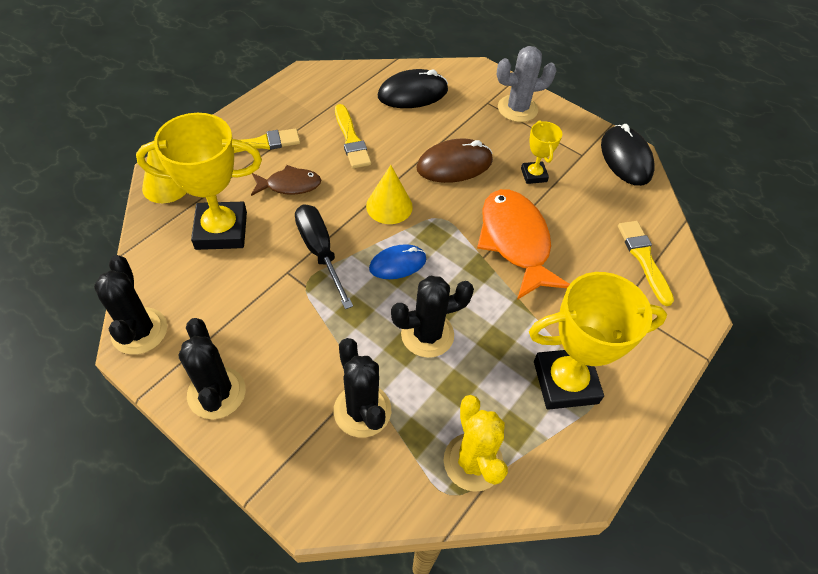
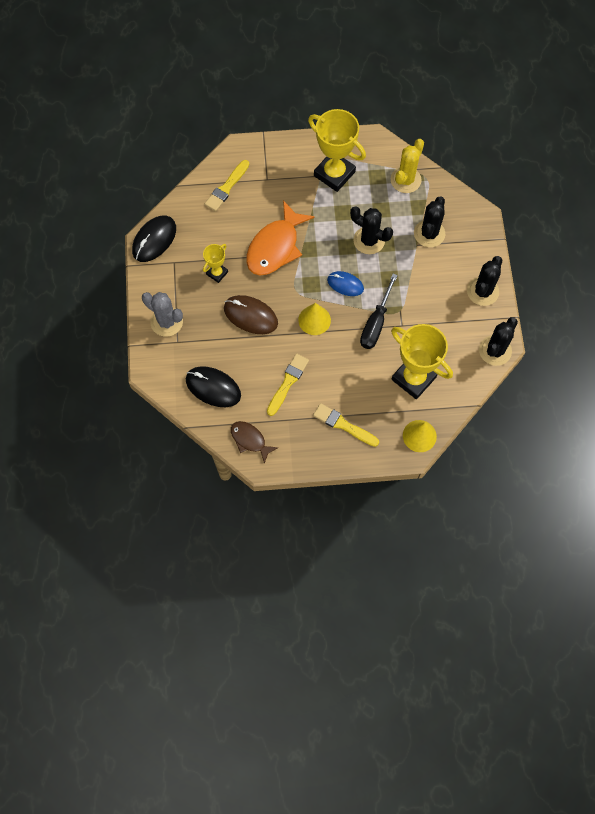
camera: 130 degrees left, 15 degrees up
(289, 185) = (353, 378): brown fish -> brown fish (250, 440)

